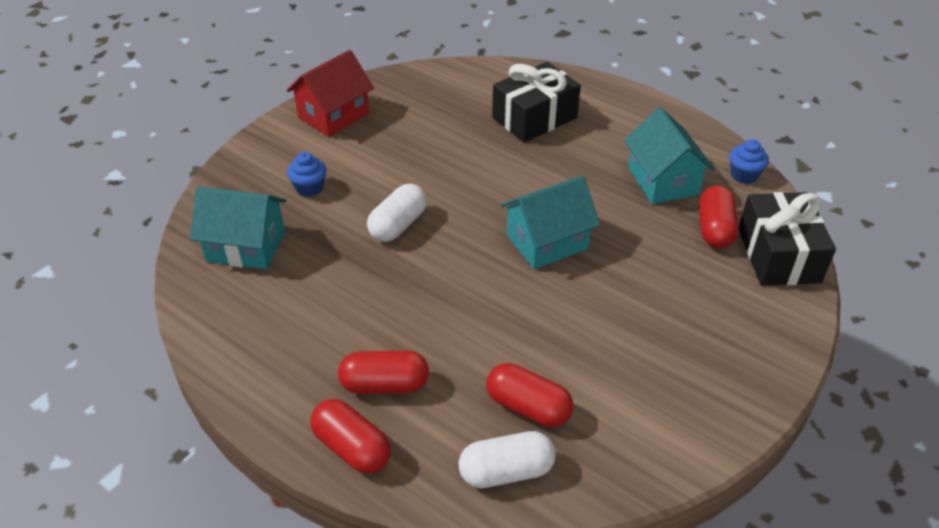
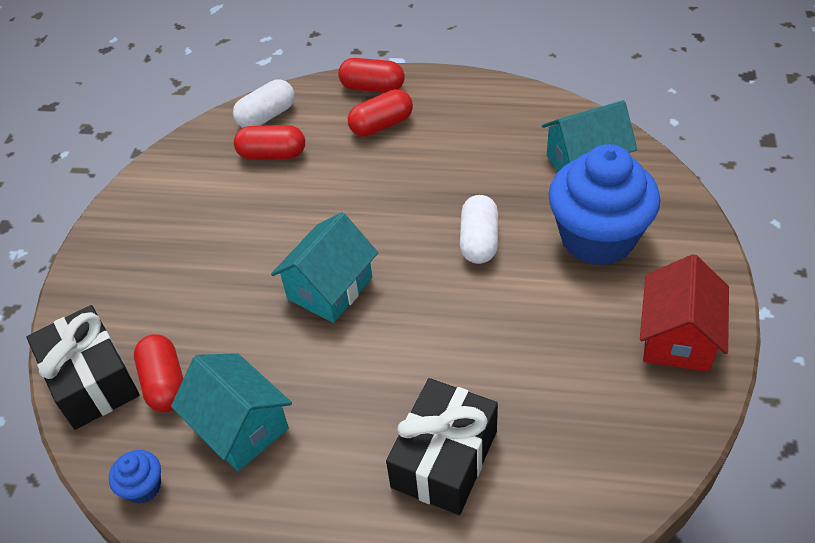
camera: 155 degrees right, 5 degrees up
(309, 188) = (597, 238): blue cupcake -> blue cupcake, size x2.44

